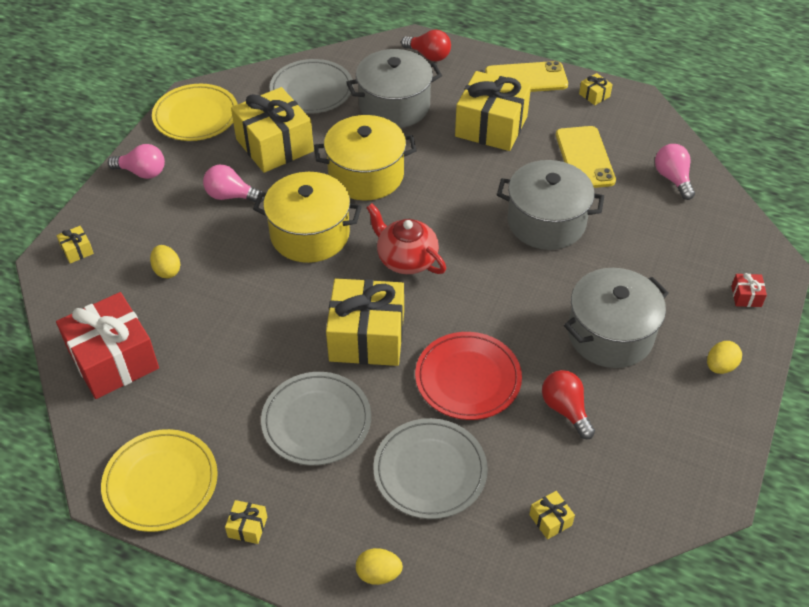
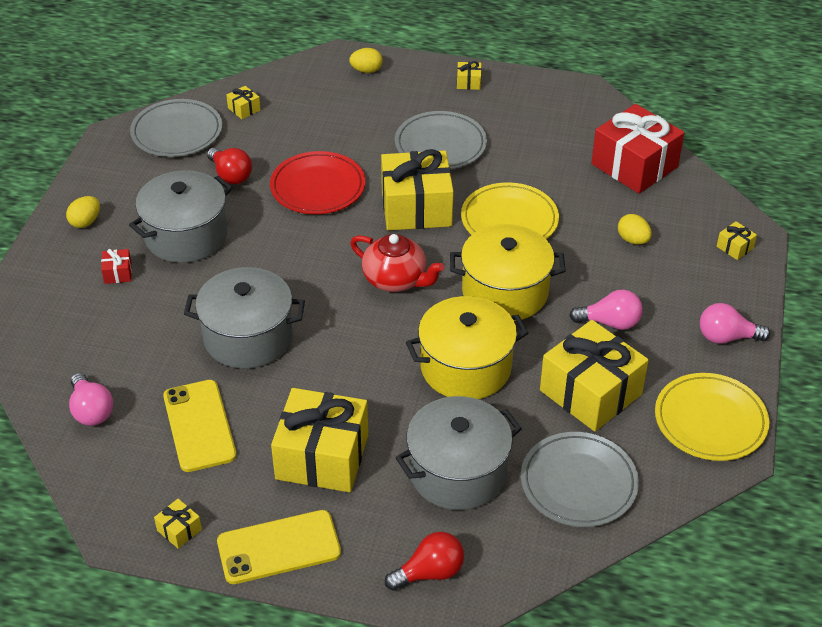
camera: 170 degrees right, 5 degrees down
(161, 483) = (545, 97): yellow plate -> yellow plate (509, 220)
(428, 55) = (429, 572): red light bulb -> red light bulb turned 135 degrees clockwise
(430, 471) = (340, 125): grey plate -> grey plate (177, 132)
(746, 296) = (42, 286): red gift -> red gift (118, 273)

